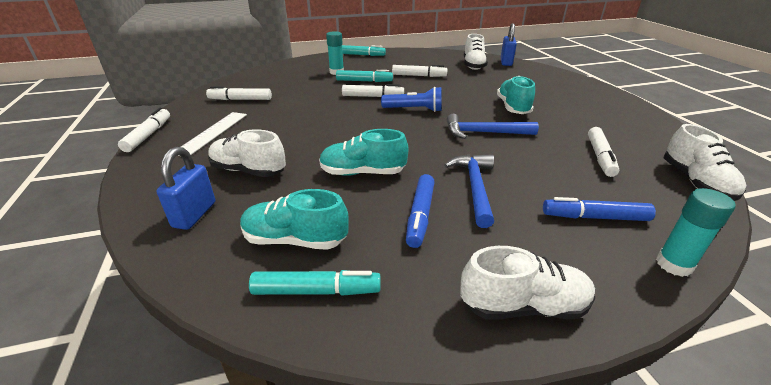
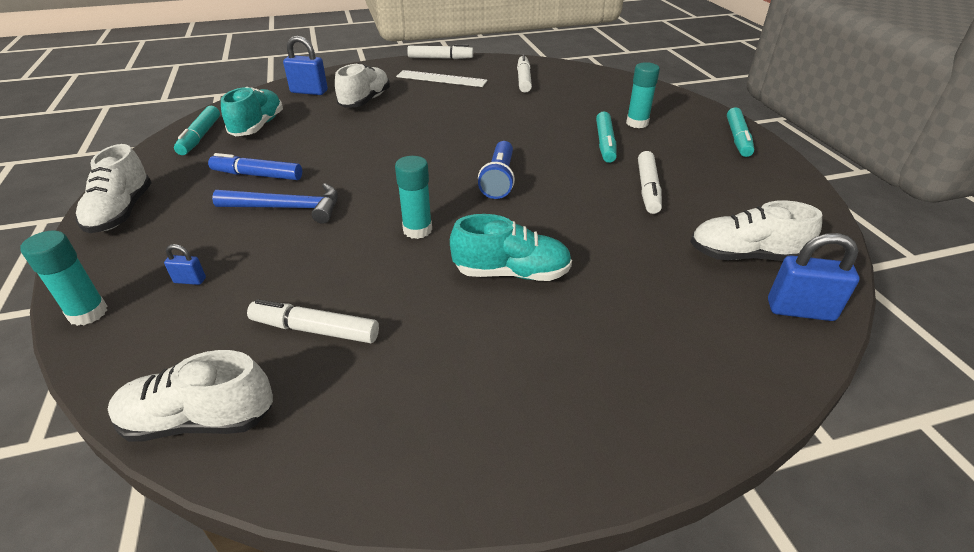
camera: 90 degrees right, 5 degrees up
(362, 173) = (342, 148): turquoise shoe -> none
(372, 96) = (544, 150): white marker -> none
(484, 133) = (417, 230): blue hammer -> turquoise glue stick
(595, 217) = (190, 280): blue marker -> blue padlock

